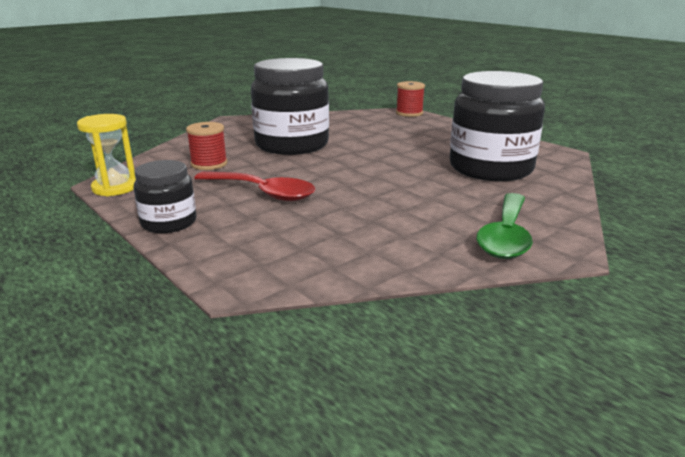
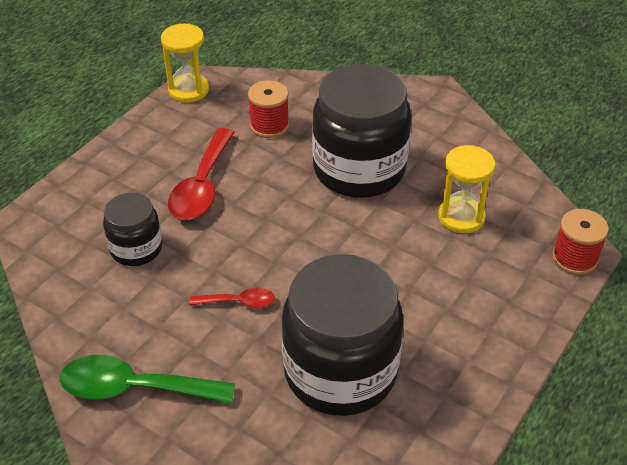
camera: 75 degrees right, 20 degrees up
(169, 223) = (122, 149): black jar -> black jar (136, 248)
(360, 128) = (461, 217): none -> yellow hourglass
(414, 191) = (239, 302): none -> red spoon

